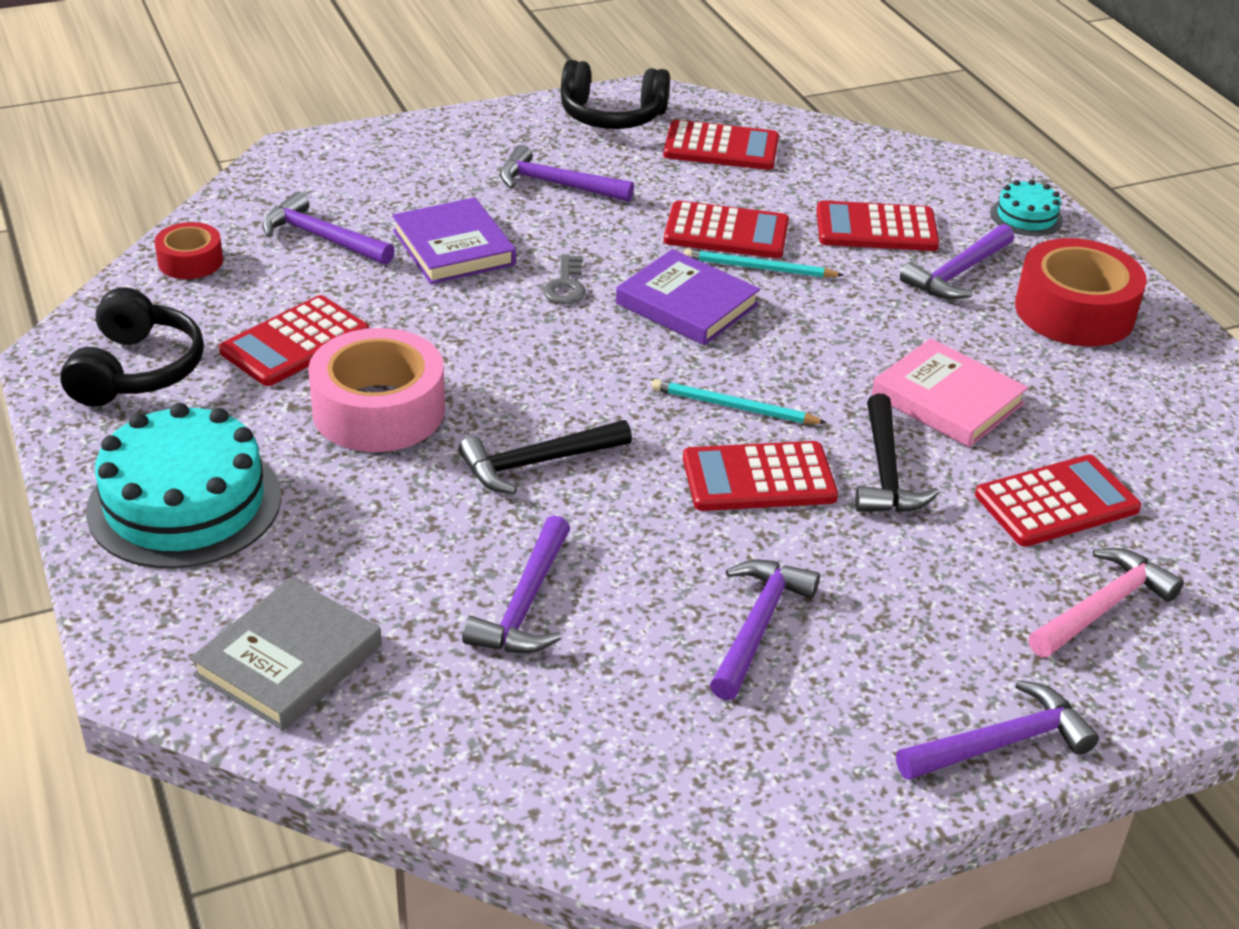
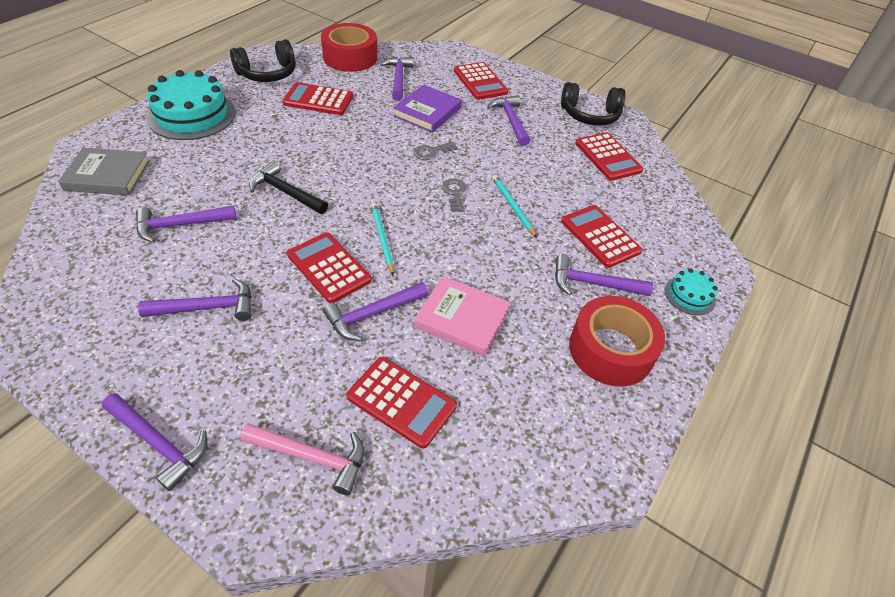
camera: 55 degrees right, 10 degrees up
(190, 261) = (350, 57): red tape -> red tape, size x1.85
(379, 410) = (289, 137): pink tape -> none
(612, 116) = (590, 115): black headphones -> black headphones turned 60 degrees counterclockwise
(687, 304) = (455, 193): purple book -> grey key
(726, 232) = (532, 185): red calculator -> red calculator (480, 82)
(885, 471) = (373, 314): black hammer -> purple hammer
(947, 400) = (461, 319): pink book -> pink book turned 75 degrees counterclockwise

